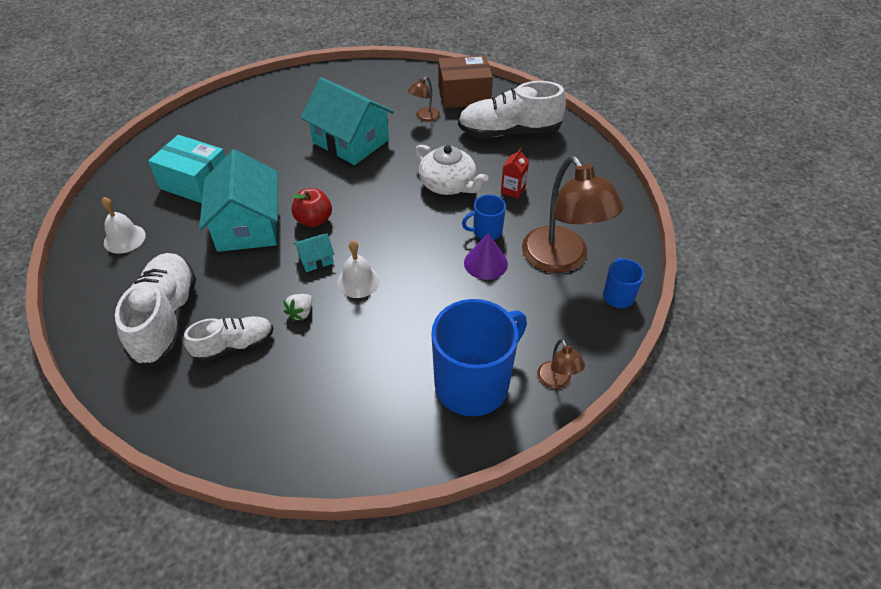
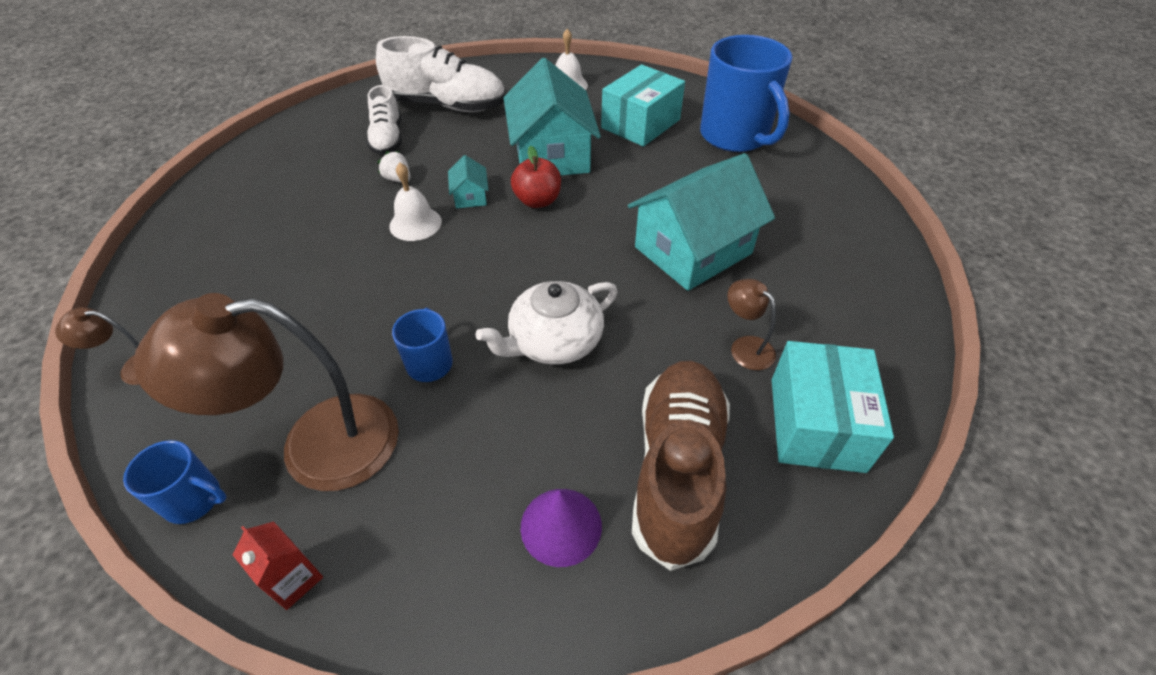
camera: 105 degrees right, 0 degrees up
(248, 225) = (551, 154): turquoise house -> turquoise house turned 75 degrees clockwise
(464, 95) = (816, 423): brown box -> turquoise box
(473, 384) = (202, 290): blue mug -> blue mug (735, 136)
(485, 263) = (370, 346): purple cone -> purple cone (561, 526)
(509, 132) = (677, 469): white shoe -> brown shoe
(513, 190) = (507, 425): red carton -> red carton (293, 579)

